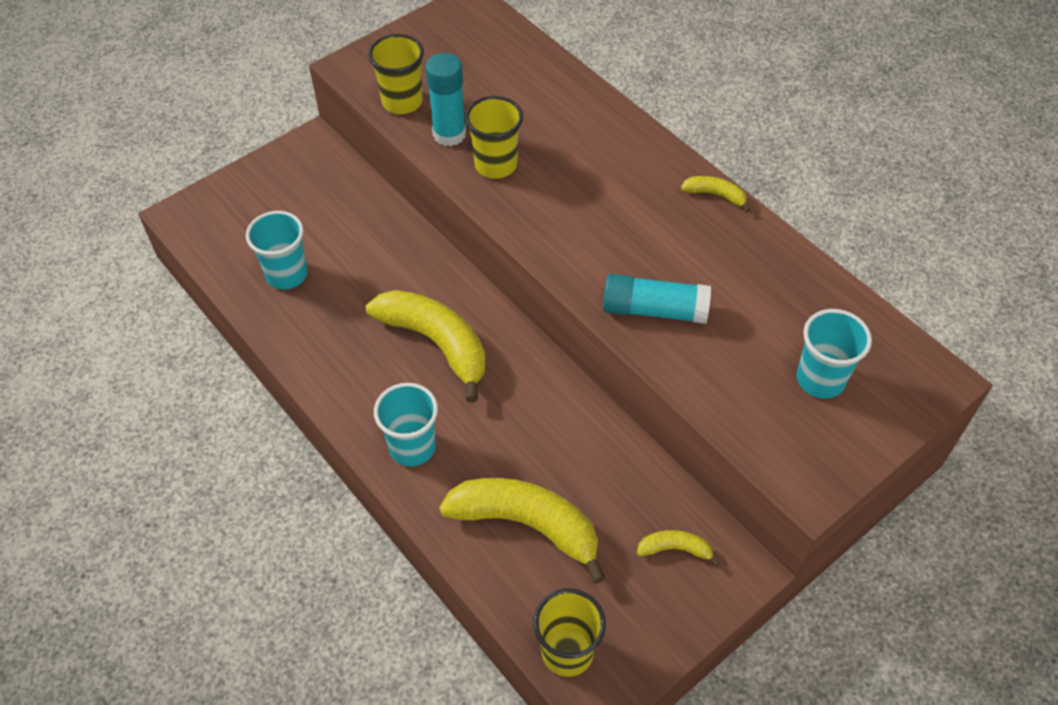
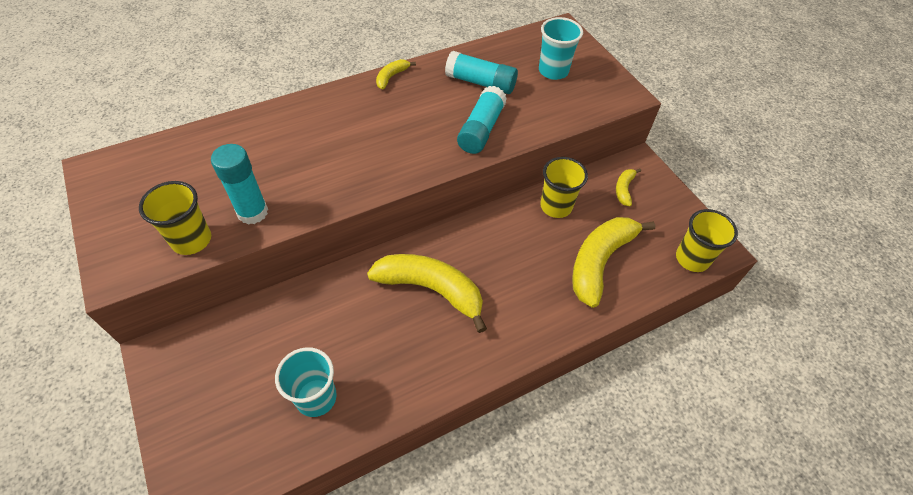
camera: 80 degrees left, 0 degrees up
(412, 447) = (525, 322): turquoise cup -> none
(436, 343) = (431, 289): yellow banana -> yellow banana turned 60 degrees clockwise
(496, 165) = (304, 188): yellow cup -> yellow cup (556, 206)
(750, 293) = (480, 83): none -> turquoise glue stick

